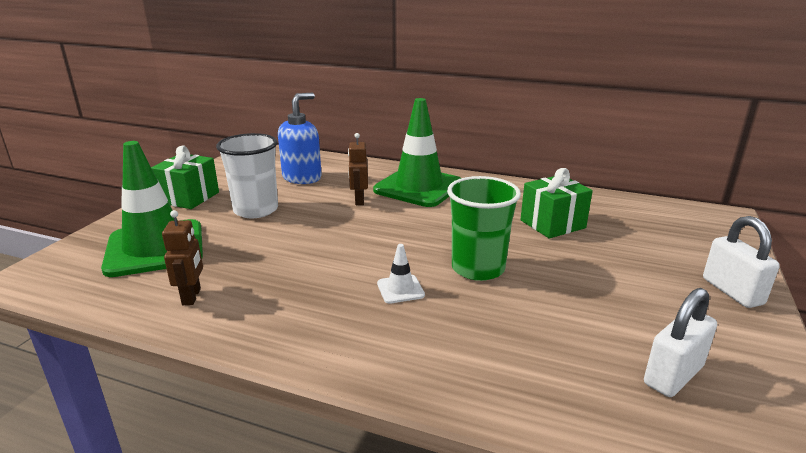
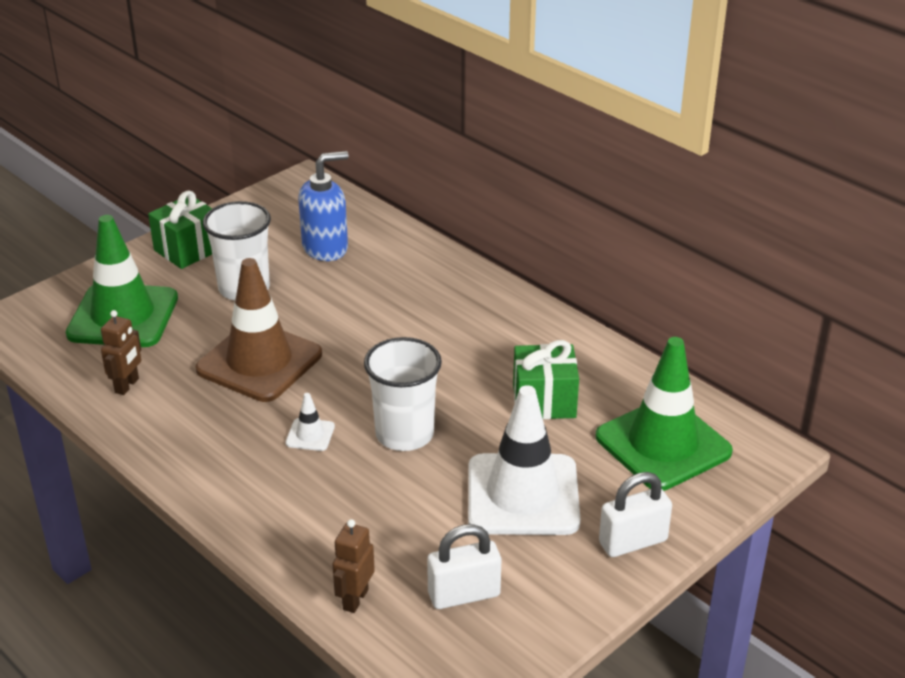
camera: 25 degrees right, 10 degrees up
(308, 251) = (259, 362): none -> brown traffic cone
(359, 200) = (361, 304): brown robot -> brown robot (355, 599)
(419, 187) = (446, 301): green traffic cone -> green traffic cone (663, 444)
(478, 268) = (404, 434): green cup -> white cup
(615, 284) = (523, 495): none -> white traffic cone
(732, 291) = (633, 542): white padlock -> white padlock turned 60 degrees clockwise

